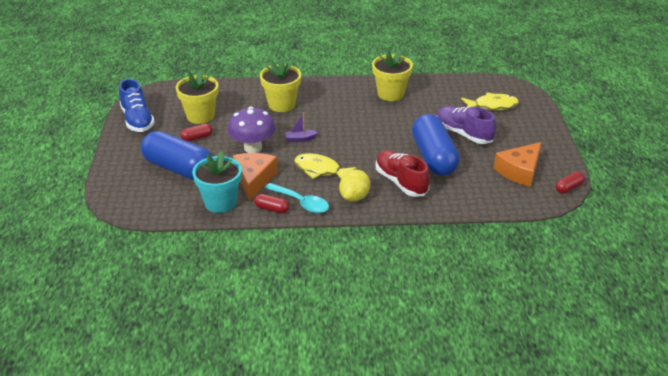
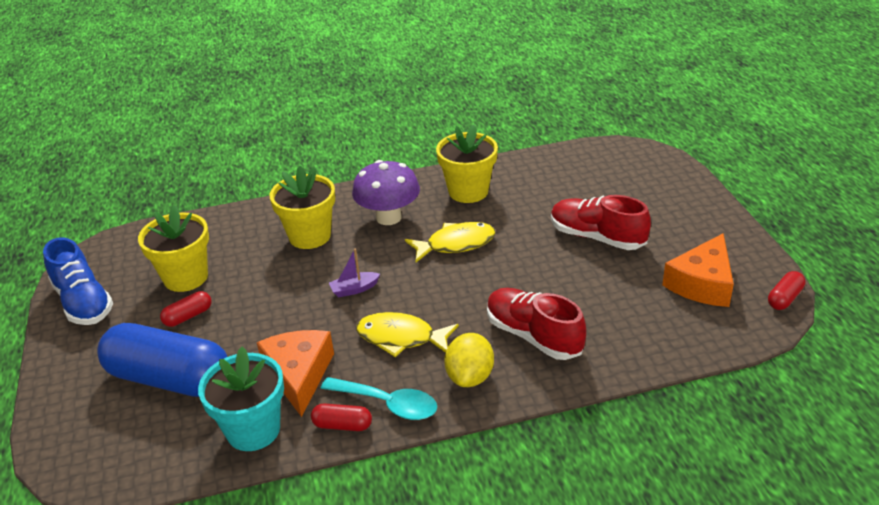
camera: 10 degrees left, 0 degrees up
(253, 148) = (283, 318): purple mushroom -> purple mushroom (388, 217)
(434, 157) = (568, 284): blue capsule -> none
(463, 134) = (597, 237): purple shoe -> red shoe
(492, 106) = (621, 185): yellow fish -> yellow fish (456, 244)

